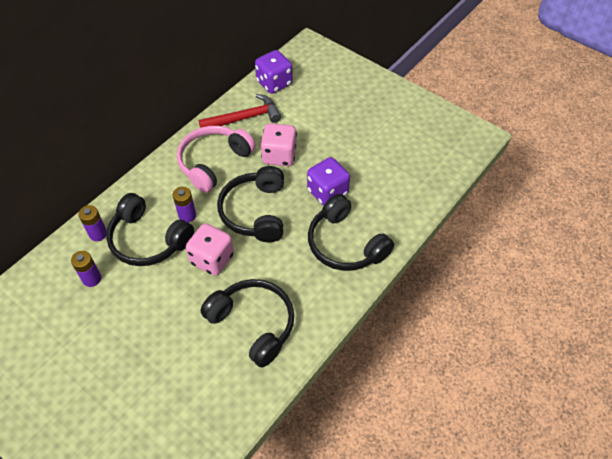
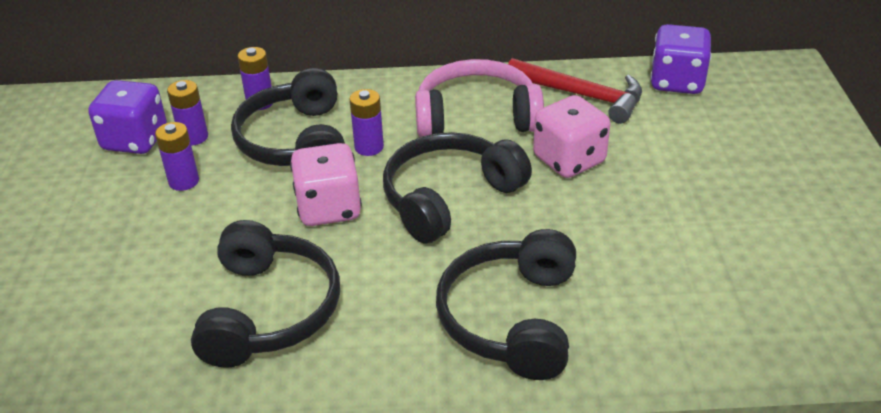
camera: 50 degrees right, 15 degrees down
(123, 304) = (184, 181): none -> purple battery
(327, 192) = (575, 242): purple dice -> purple dice (135, 140)

